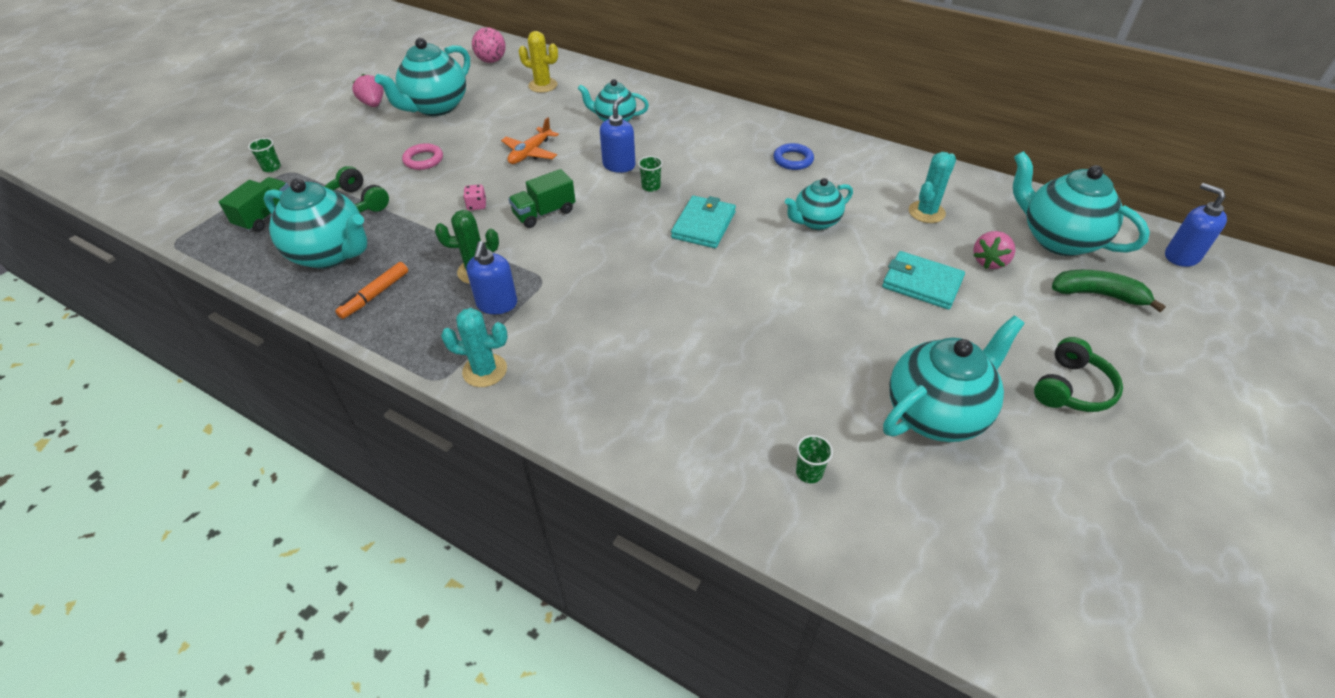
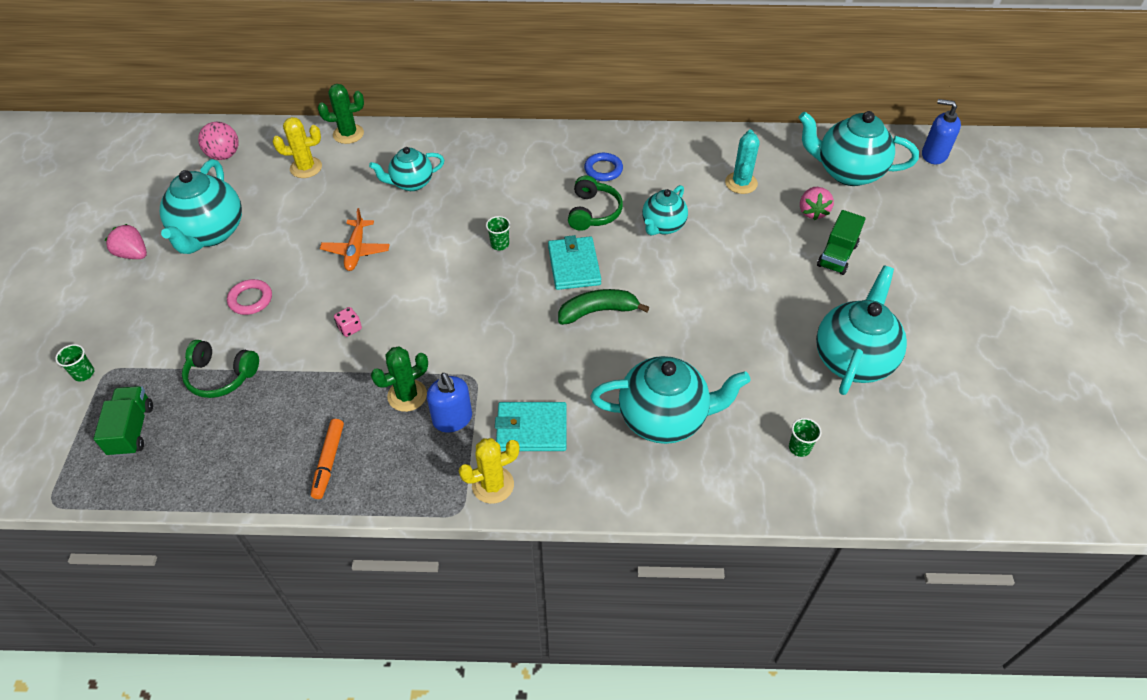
camera: 30 degrees left, 5 degrees up
(331, 254) = (244, 440): turquoise teapot -> turquoise teapot (664, 418)
(485, 370) = (493, 485): turquoise cactus -> yellow cactus
(544, 213) = (422, 310): green truck -> green truck (837, 255)
(595, 72) = (348, 134): none -> green cactus
(619, 165) = (453, 232): blue soap dispenser -> none
(921, 283) = (777, 252): turquoise wallet -> turquoise wallet (531, 429)
(1071, 388) = (924, 298): green headphones -> green headphones (593, 212)
(1097, 294) = (899, 211): green banana -> green banana (597, 311)

